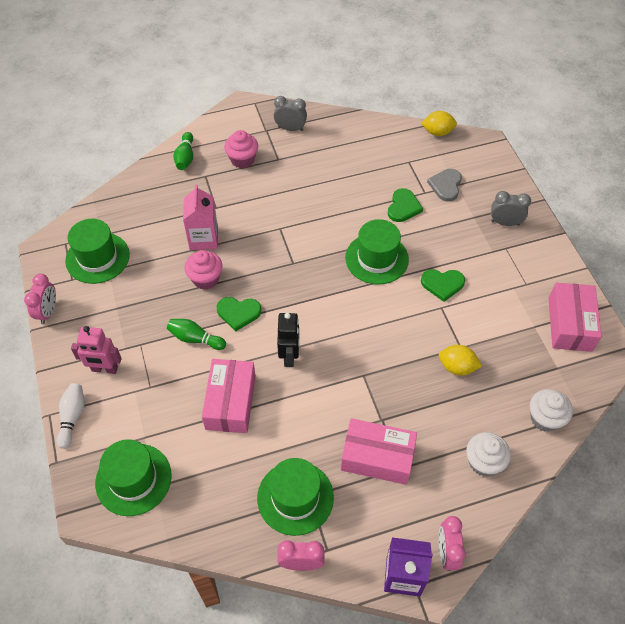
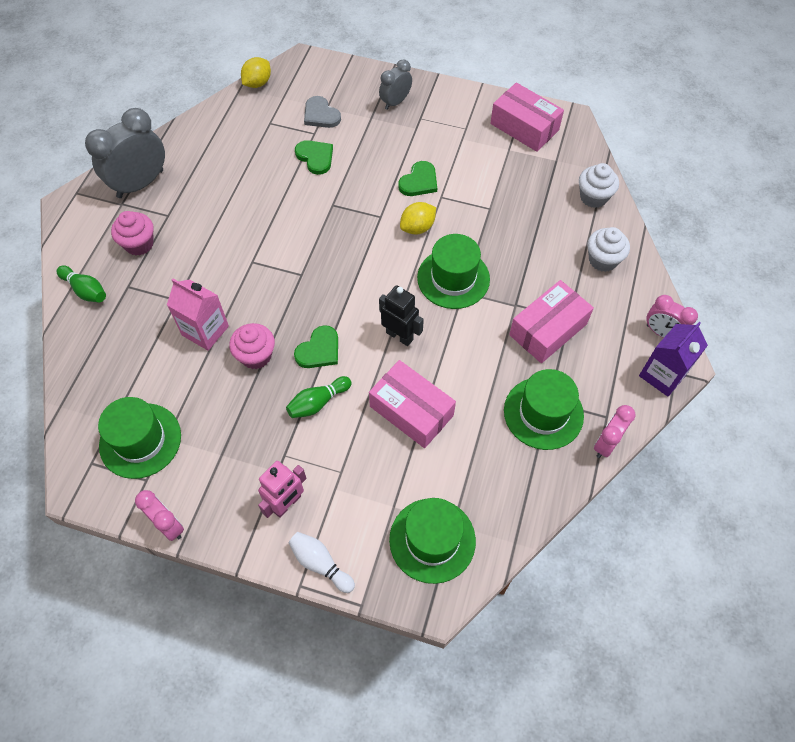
camera: 55 degrees left, 5 degrees up
(290, 128) = (140, 184): grey clock -> grey clock, size x1.75
(376, 258) = (352, 210): green hat -> green hat (453, 278)
(457, 367) = (506, 222): yellow lemon -> yellow lemon (417, 227)

